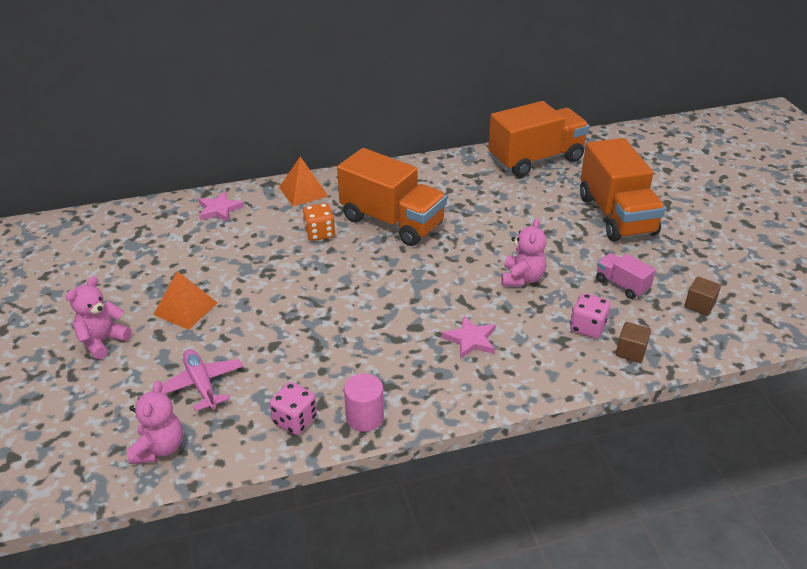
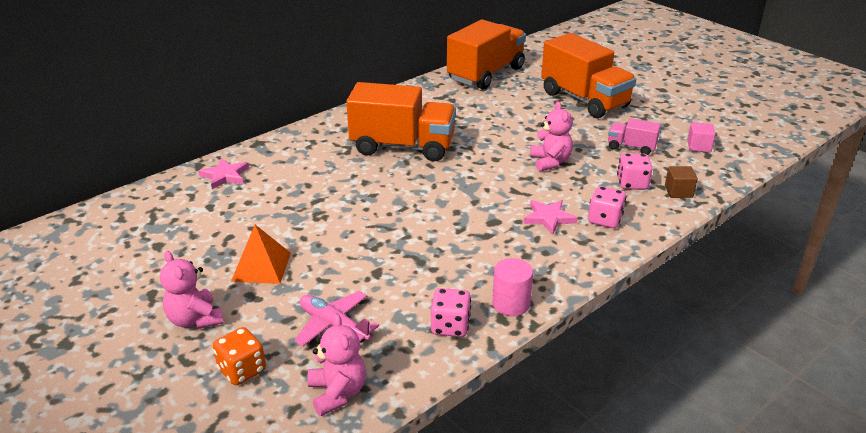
camera: 25 degrees left, 5 degrees down
(102, 341) = (195, 319): pink teddy bear -> pink teddy bear turned 45 degrees counterclockwise
(303, 191) = (298, 142): orange pyramid -> none
(319, 233) = (343, 172): orange dice -> orange dice (242, 370)
(525, 359) = (605, 220): none -> pink dice
(699, 305) = (699, 146): brown cube -> pink cube

